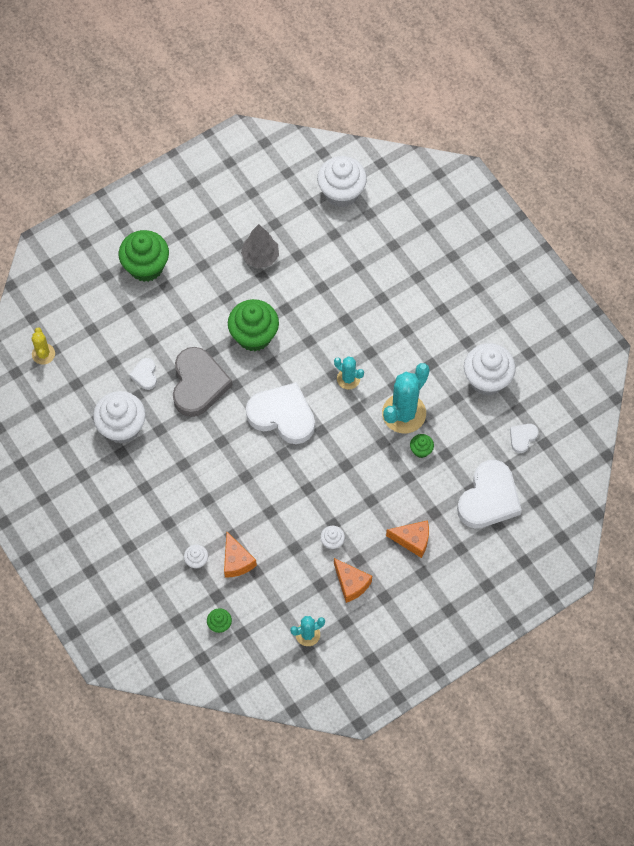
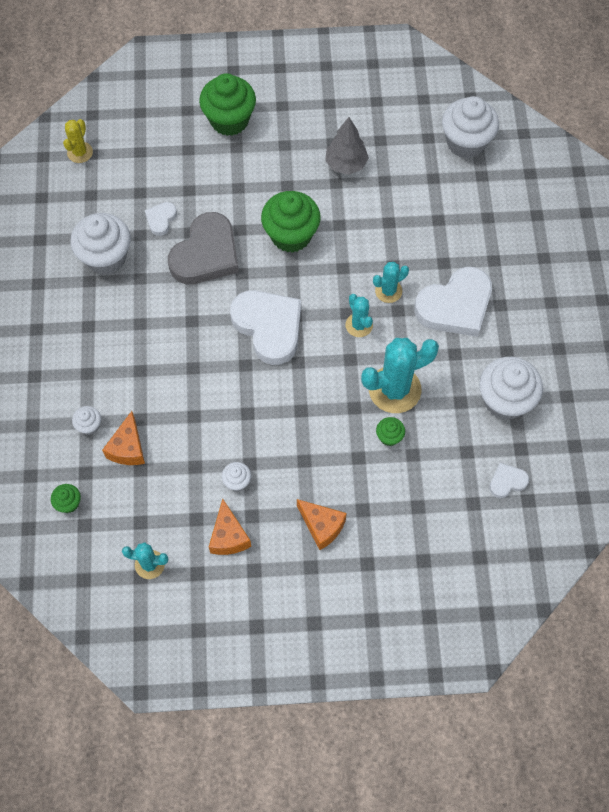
camera: 30 degrees right, 0 degrees up
(354, 341) = (388, 291): none -> turquoise cactus
(489, 498) = (431, 526): white heart -> white heart (455, 306)

